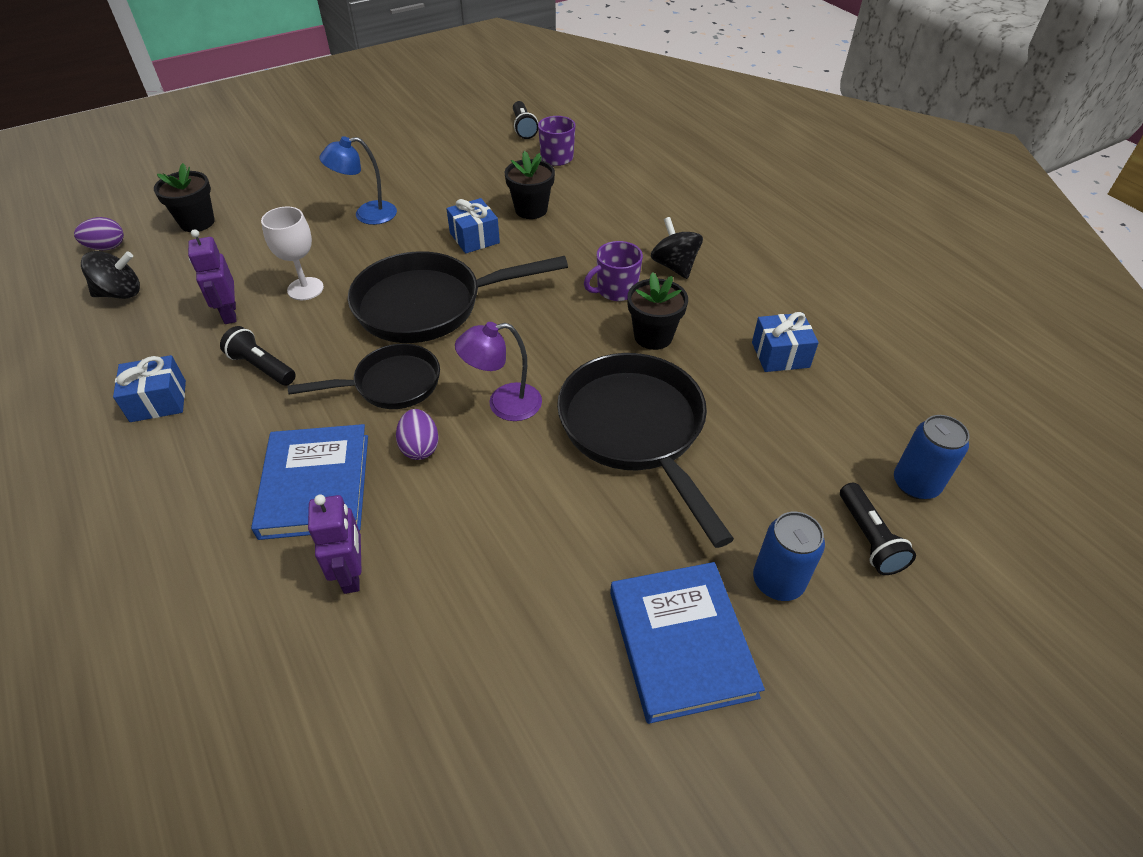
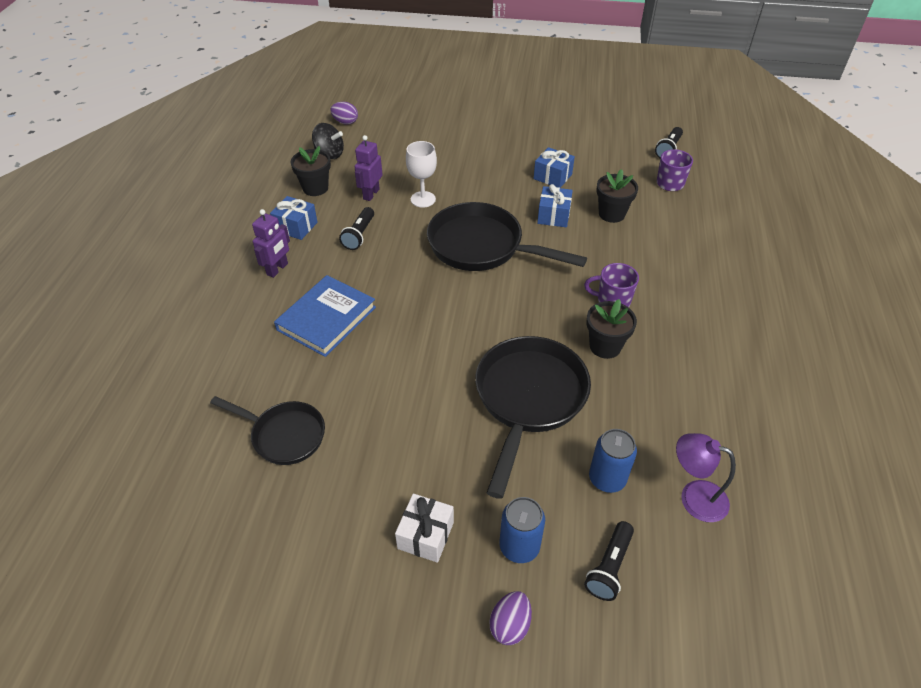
camera: 40 degrees right, 0 degrees up
(197, 222) = (402, 128): black flower pot -> black flower pot (315, 188)
(261, 367) = (359, 235): black flashlight -> black flashlight turned 150 degrees counterclockwise
(352, 574) = (301, 377): purple robot -> purple robot (277, 269)
(367, 215) = (501, 167): blue lamp -> none
(391, 384) = (415, 284): black pan -> black pan (284, 435)
(420, 447) = (396, 330): purple egg -> purple egg (510, 625)
(503, 404) = (465, 334): purple lamp -> purple lamp (694, 497)
(674, 266) = (674, 306): black spinning top -> none
(681, 643) = (425, 535): blue book -> white gift
(780, 355) = (685, 412): blue gift -> blue gift (552, 176)
(915, 484) = (686, 560): blue can -> blue can (607, 478)

